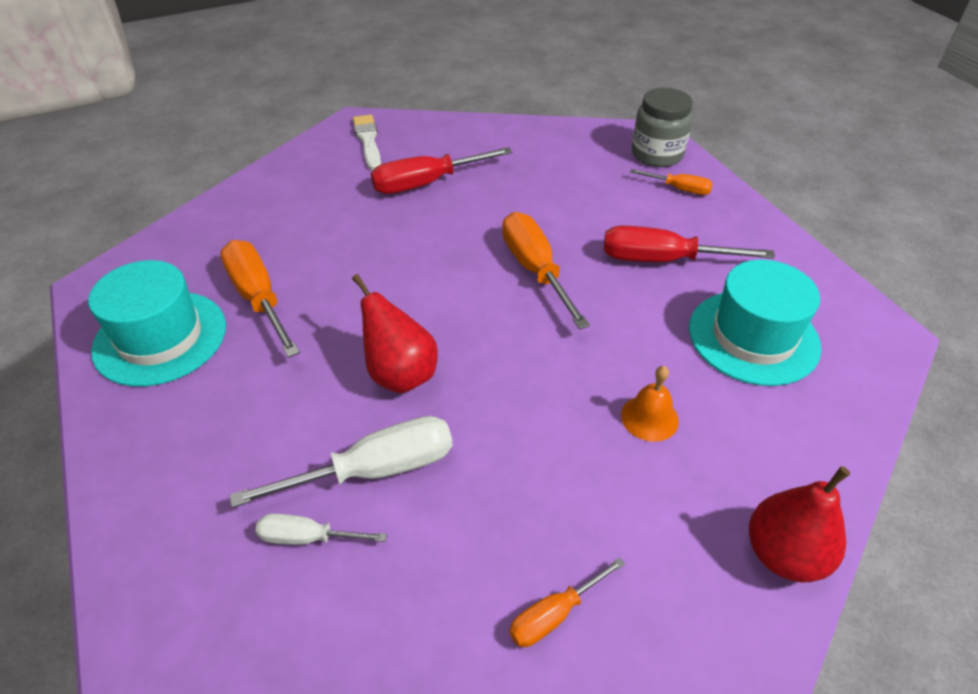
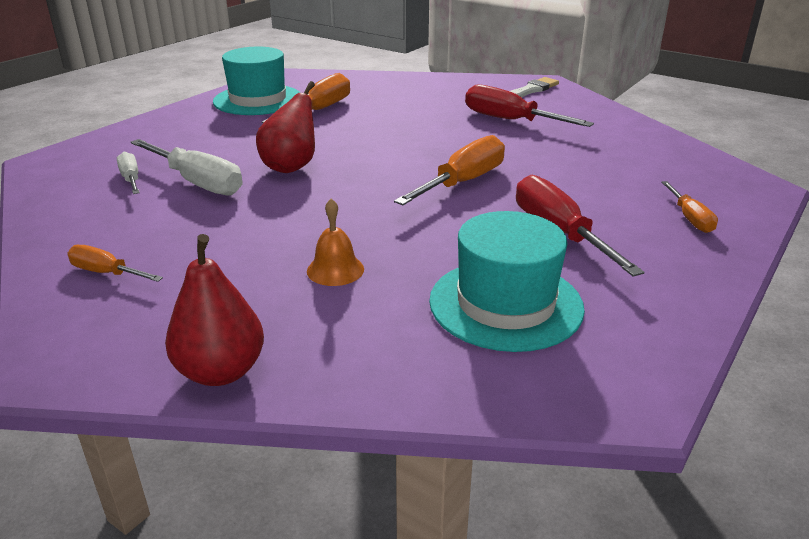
camera: 60 degrees right, 15 degrees down
(657, 154) = (728, 195): grey jar -> none

